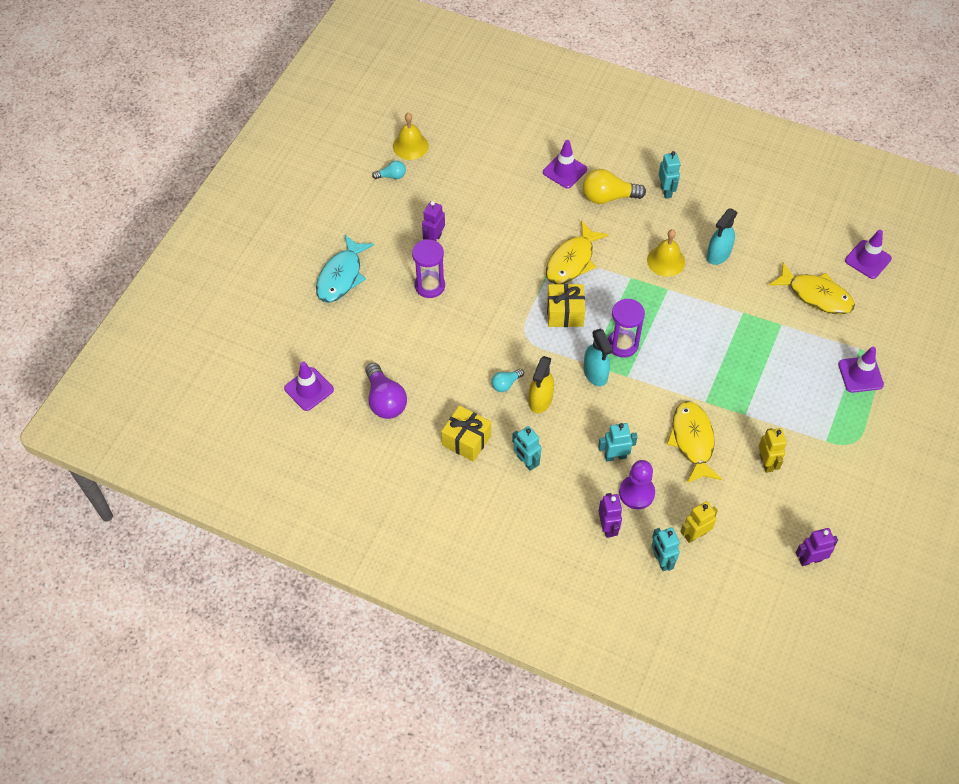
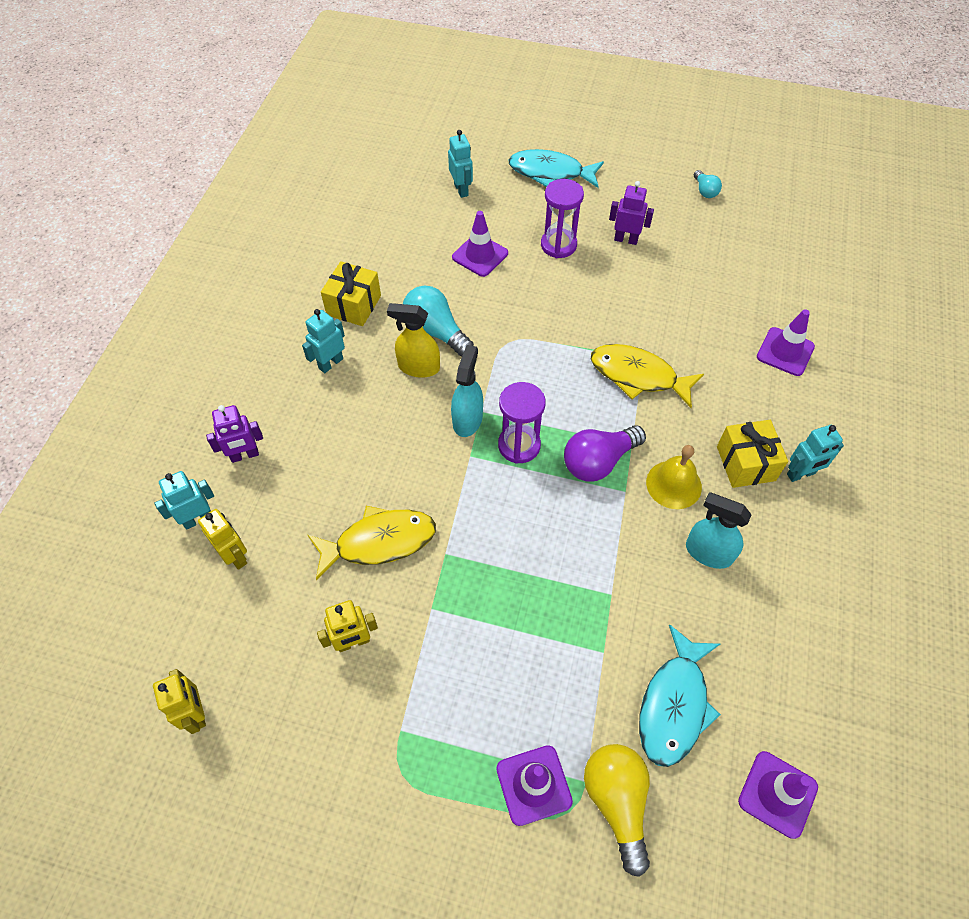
camera: 80 degrees right, 0 degrees up
(309, 389) = (401, 171): purple traffic cone -> purple traffic cone (480, 255)
(385, 400) = (396, 230): purple light bulb -> purple light bulb (598, 461)
(410, 146) = (757, 200): yellow bell -> none
(506, 384) = (435, 331): turquoise light bulb -> turquoise light bulb, size x1.85
(565, 313) = (553, 377): yellow gift -> yellow gift (745, 463)
(595, 373) = (467, 419): turquoise spray bottle -> turquoise spray bottle turned 135 degrees clockwise
(608, 197) = (760, 405): yellow light bulb -> yellow light bulb (617, 802)
(615, 456) = (346, 453): turquoise robot -> turquoise robot (461, 190)
(636, 493) = (295, 482): purple pawn -> none
(810, 559) = (197, 713): purple robot -> yellow robot
(816, 295) = (674, 704): yellow fish -> turquoise fish

